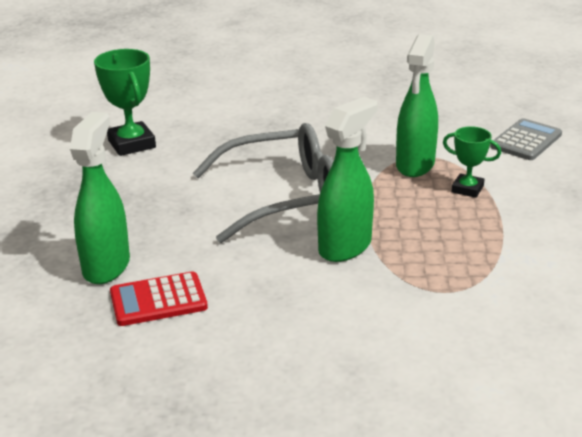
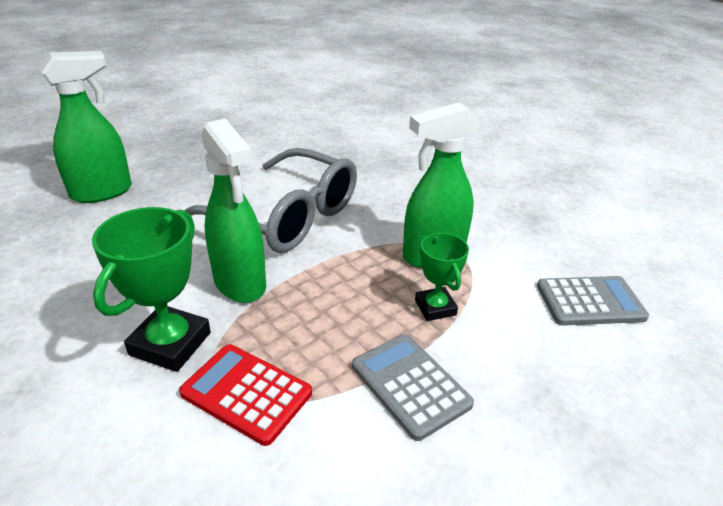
camera: 45 degrees right, 5 degrees up
(132, 144) = (281, 128): green trophy -> green trophy (170, 344)
(158, 300) = (71, 233): red calculator -> red calculator (246, 393)
(345, 247) = (240, 283): green spray bottle -> green spray bottle turned 60 degrees clockwise
(522, 228) = (410, 385): none -> grey calculator

